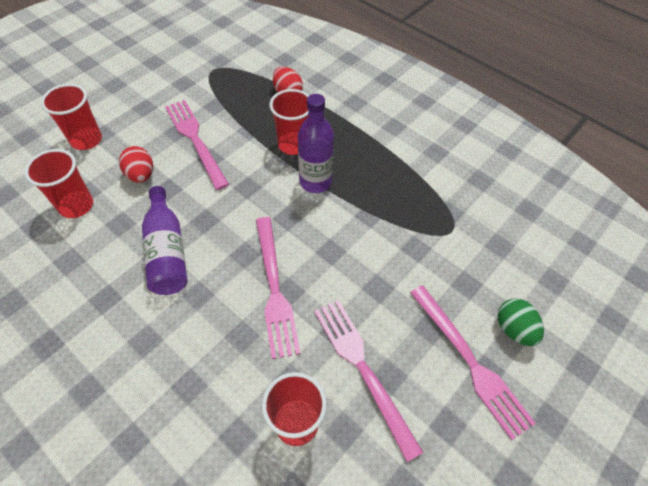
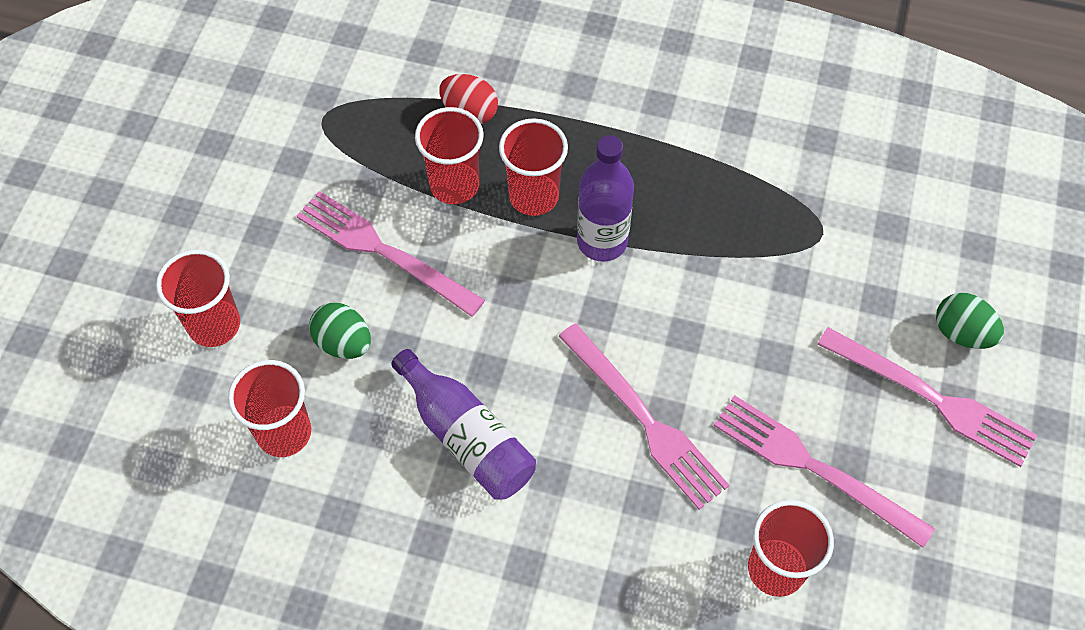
camera: 25 degrees left, 5 degrees up
(141, 175) = (343, 343): red egg -> green egg
(255, 123) = (454, 185): none -> red cup

